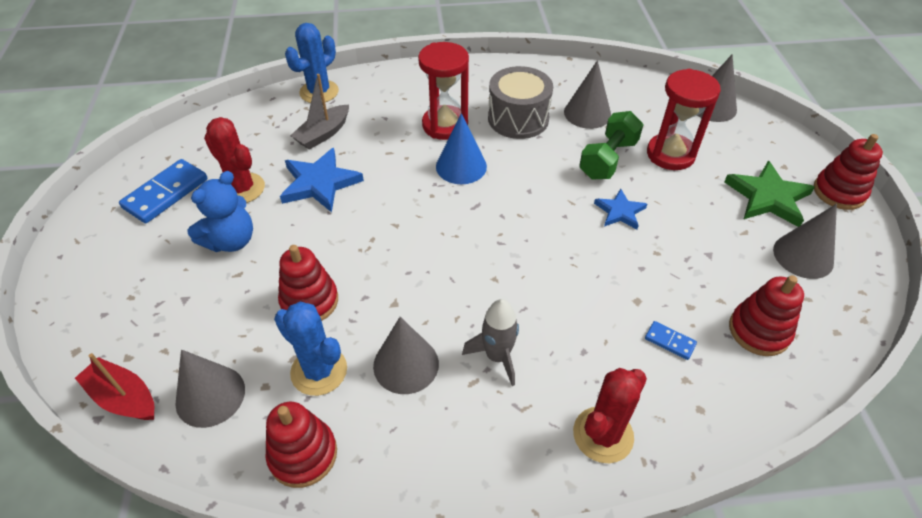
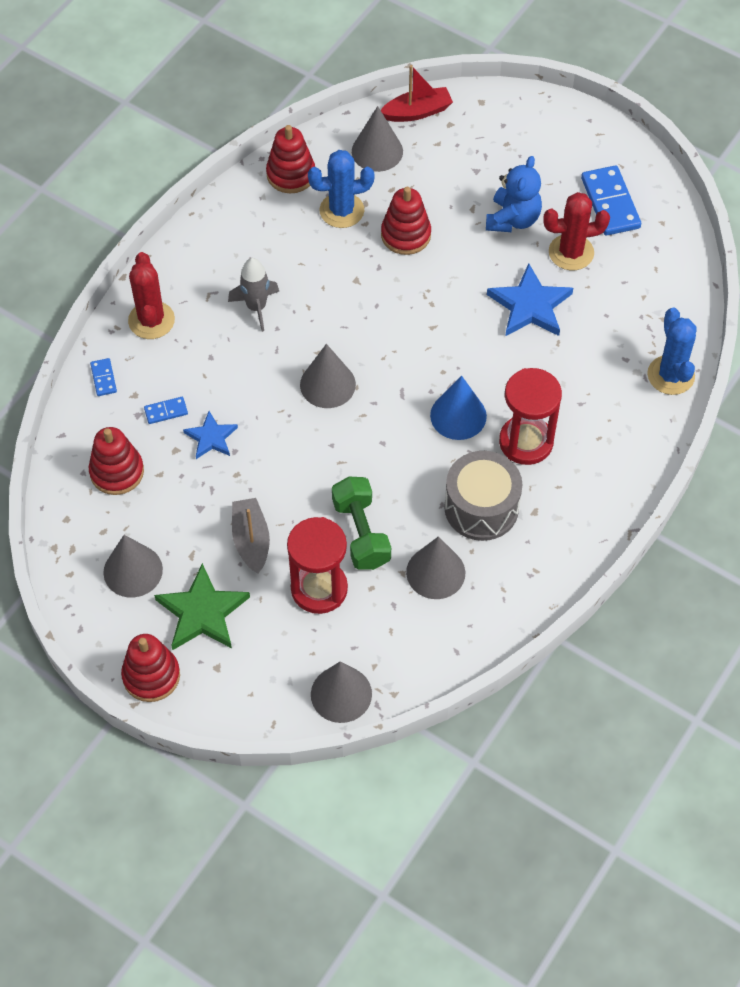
camera: 130 degrees right, 10 degrees up
(231, 241) = (512, 219): blue teddy bear -> blue teddy bear turned 150 degrees counterclockwise
(323, 134) = (597, 343): grey boat -> grey boat (251, 540)
(406, 364) = (300, 256): grey cone -> grey cone (327, 384)
(620, 212) = (297, 486): blue star -> blue star (211, 437)
(703, 421) = (103, 378): none -> blue domino

